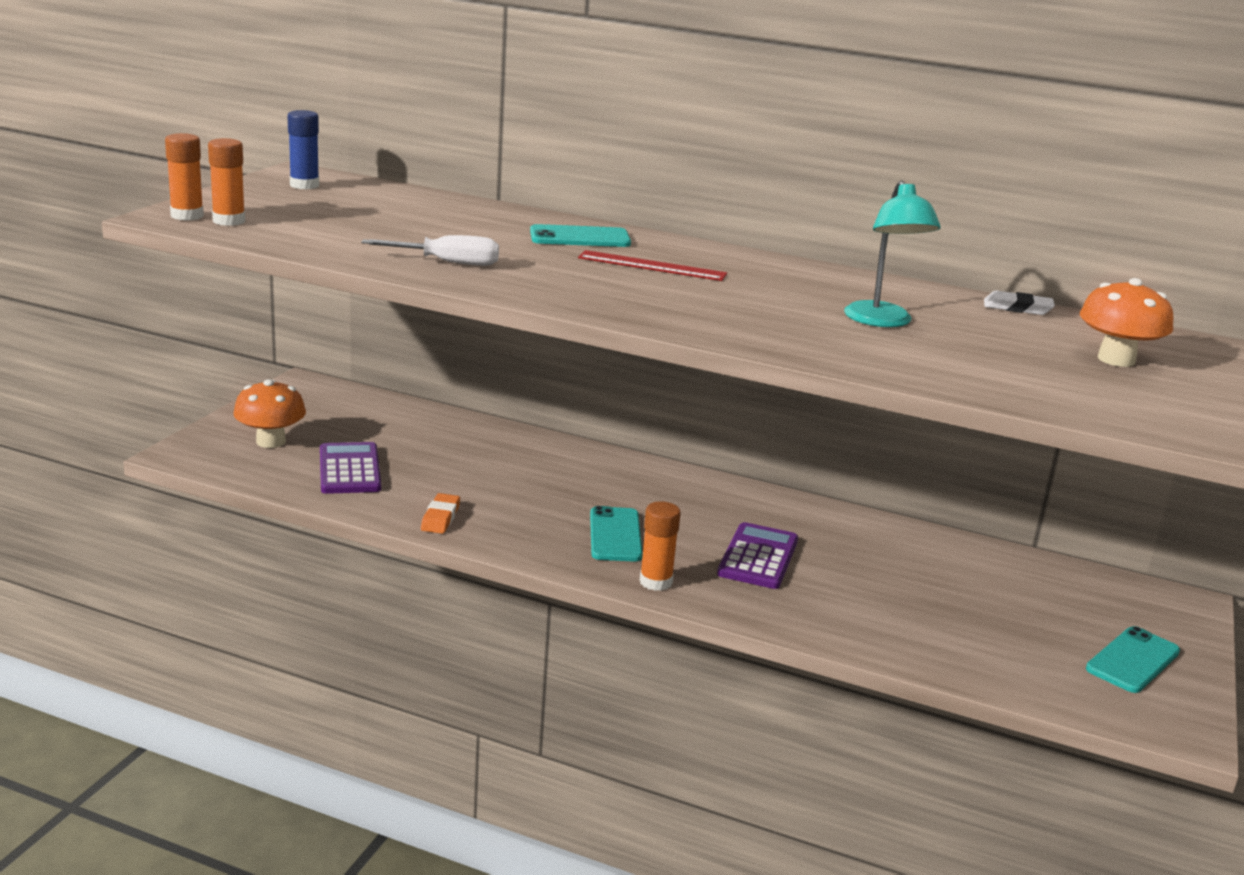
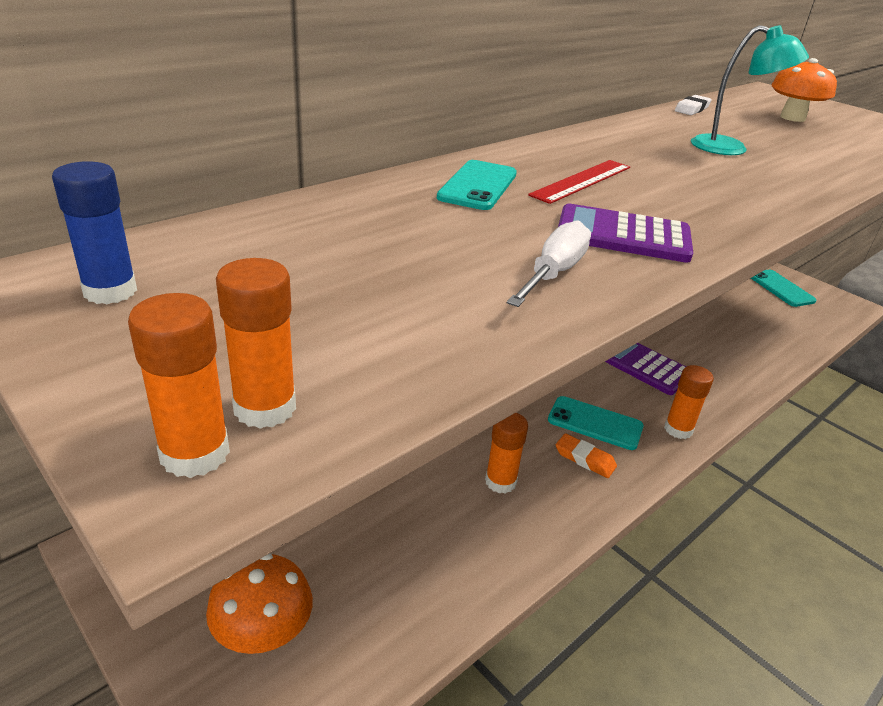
camera: 65 degrees left, 10 degrees up
(349, 469) = (387, 571): purple calculator -> purple calculator (623, 235)
(440, 518) = (531, 527): orange eraser -> orange eraser (585, 459)
(484, 498) = (500, 482): none -> orange glue stick

